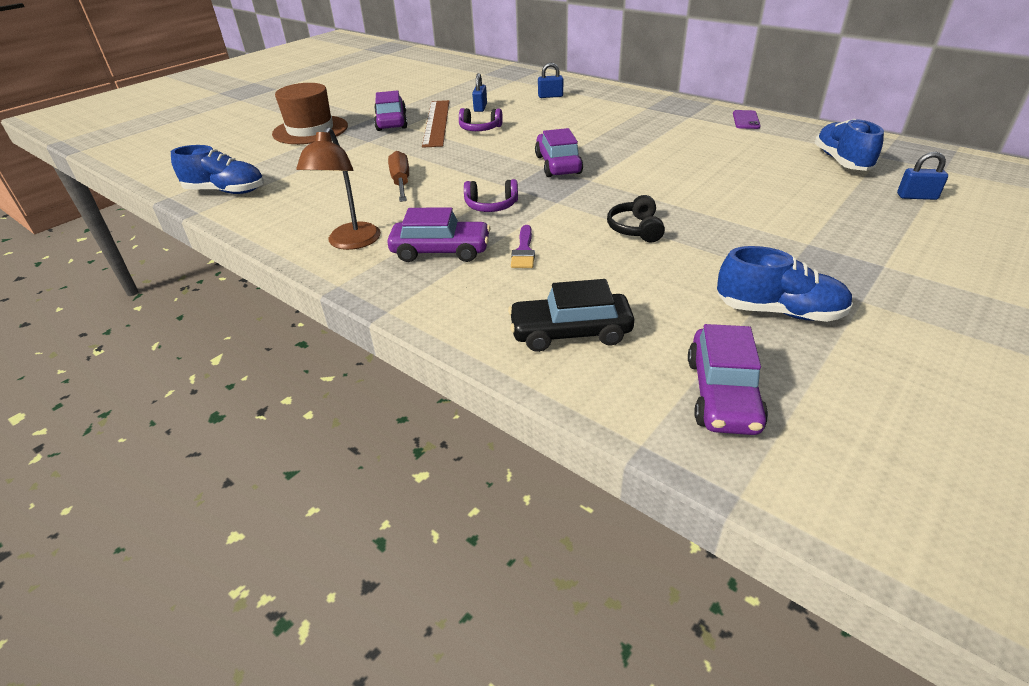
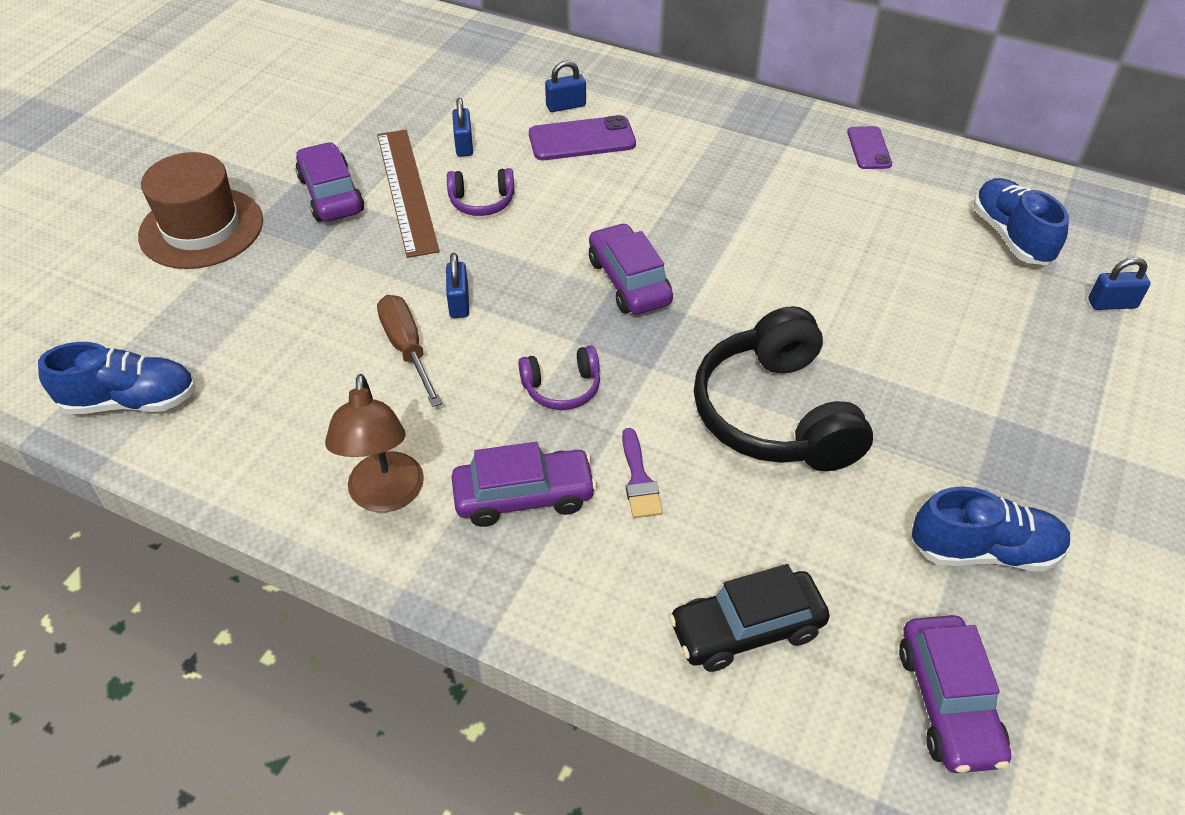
camera: 15 degrees left, 10 degrees up
(444, 166) = (459, 303): none -> blue padlock
(554, 109) = (582, 139): none -> purple phone
(635, 229) = (775, 414): black headphones -> black headphones, size x2.10

